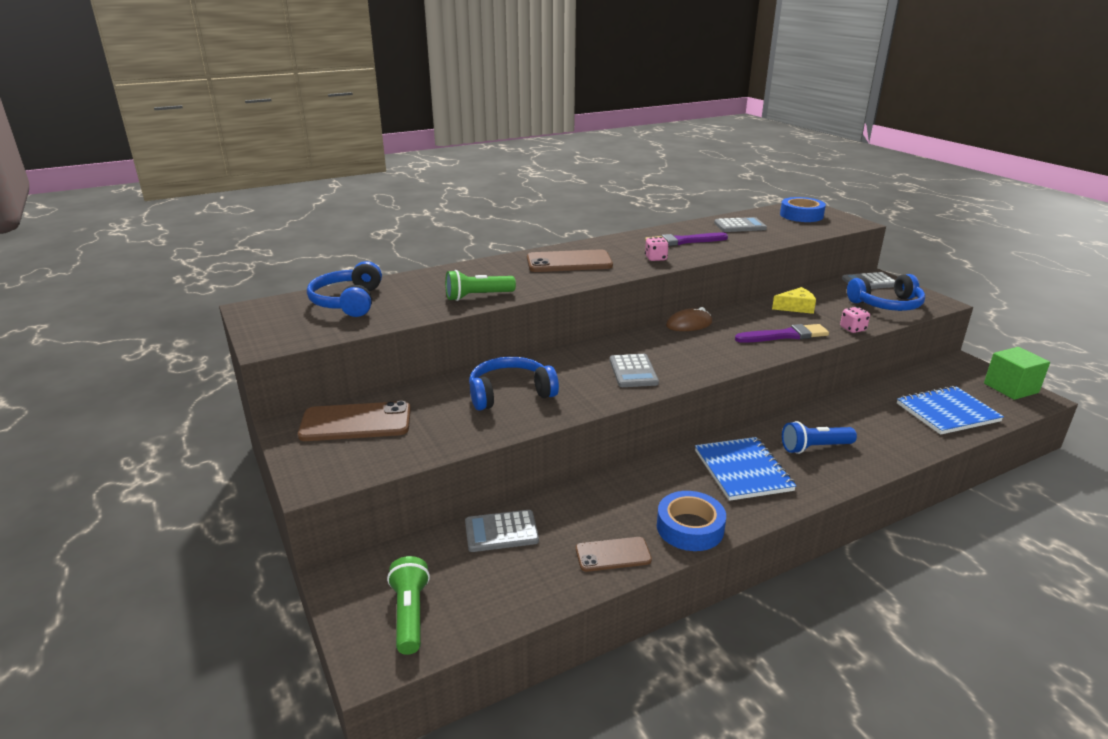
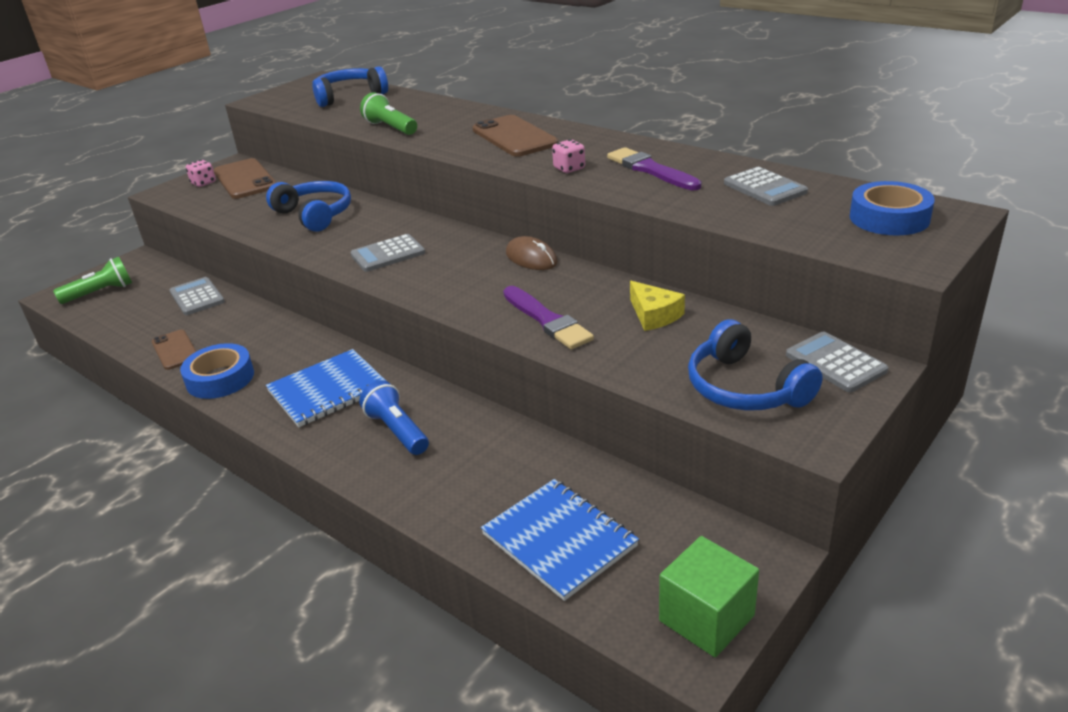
camera: 70 degrees right, 5 degrees up
(852, 329) = (613, 367): pink dice -> pink dice (203, 183)

